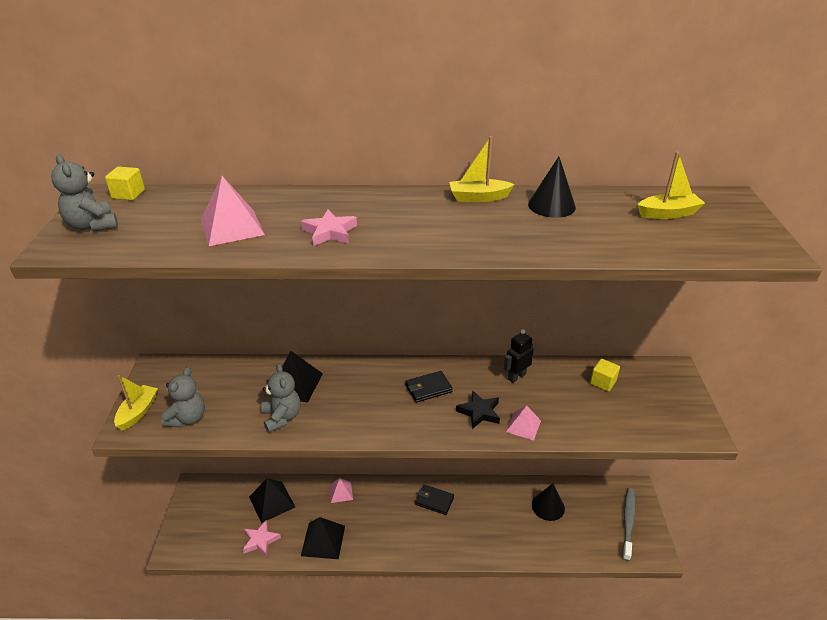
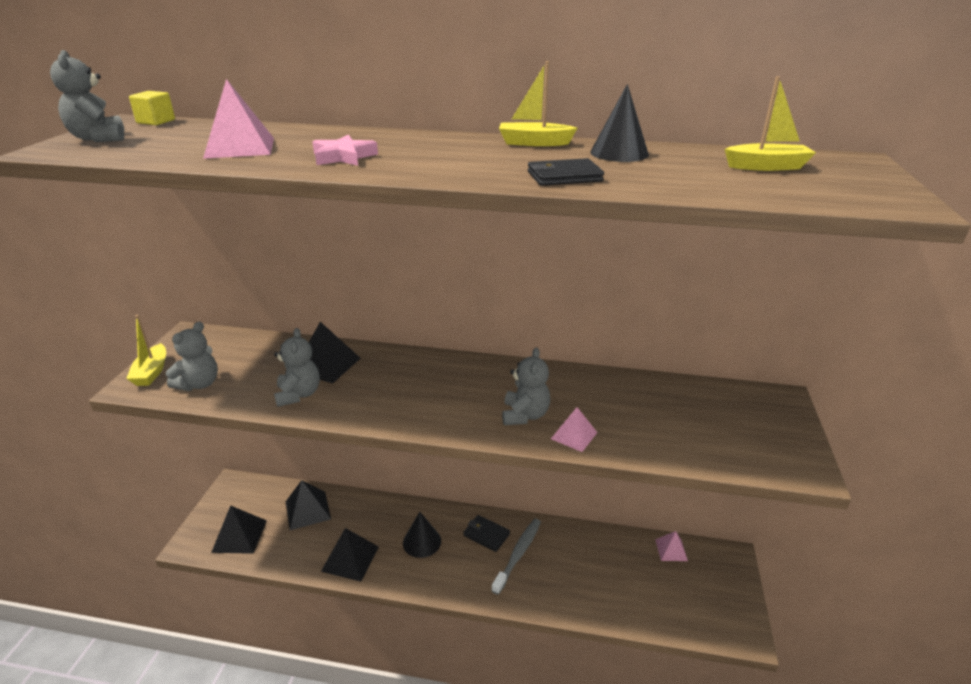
camera: 10 degrees right, 5 degrees down
(138, 412) = (151, 372): yellow boat -> yellow boat turned 150 degrees clockwise
(217, 535) = (239, 536): none -> black pyramid
(260, 540) = (283, 548): pink star -> none
(341, 492) = (384, 511): pink pyramid -> pink pyramid (671, 550)
(428, 388) = (473, 385): black wallet -> black wallet (564, 177)
(479, 412) = (525, 415): black star -> grey teddy bear
(516, 376) = (581, 384): black robot -> none
(548, 506) = (619, 560): black cone -> black cone (422, 542)
(603, 382) = (686, 401): yellow cube -> none
(628, 522) = (716, 593): grey toothbrush -> grey toothbrush (518, 554)

